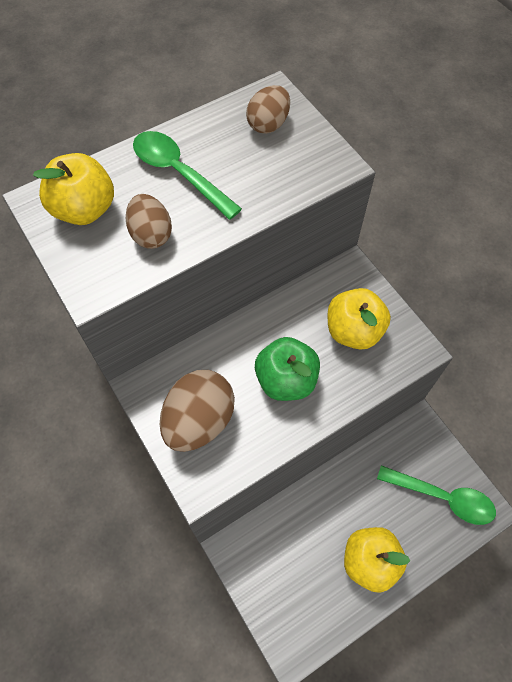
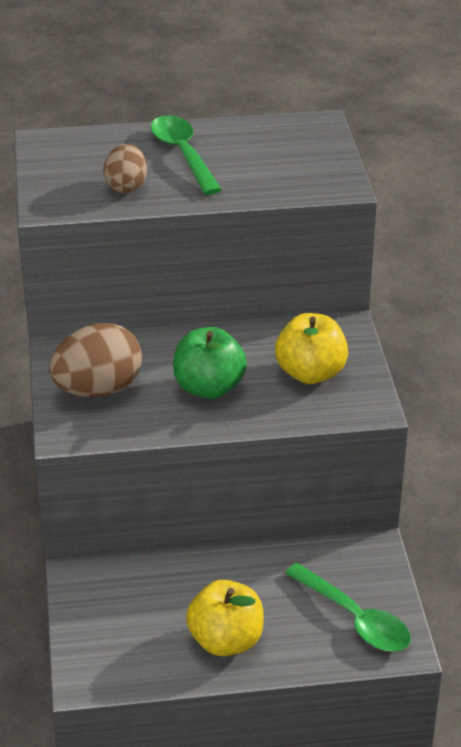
camera: 25 degrees right, 25 degrees down
(84, 209) = (79, 156): yellow apple -> none
(268, 124) = (296, 143): brown egg -> none

